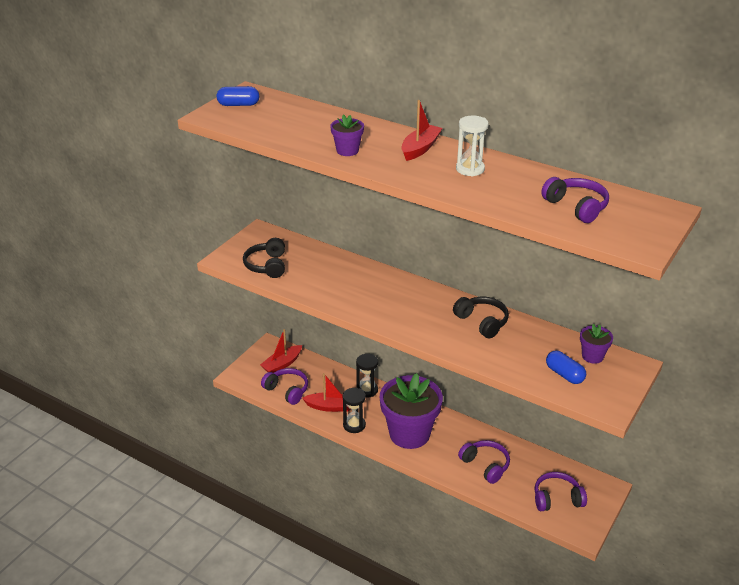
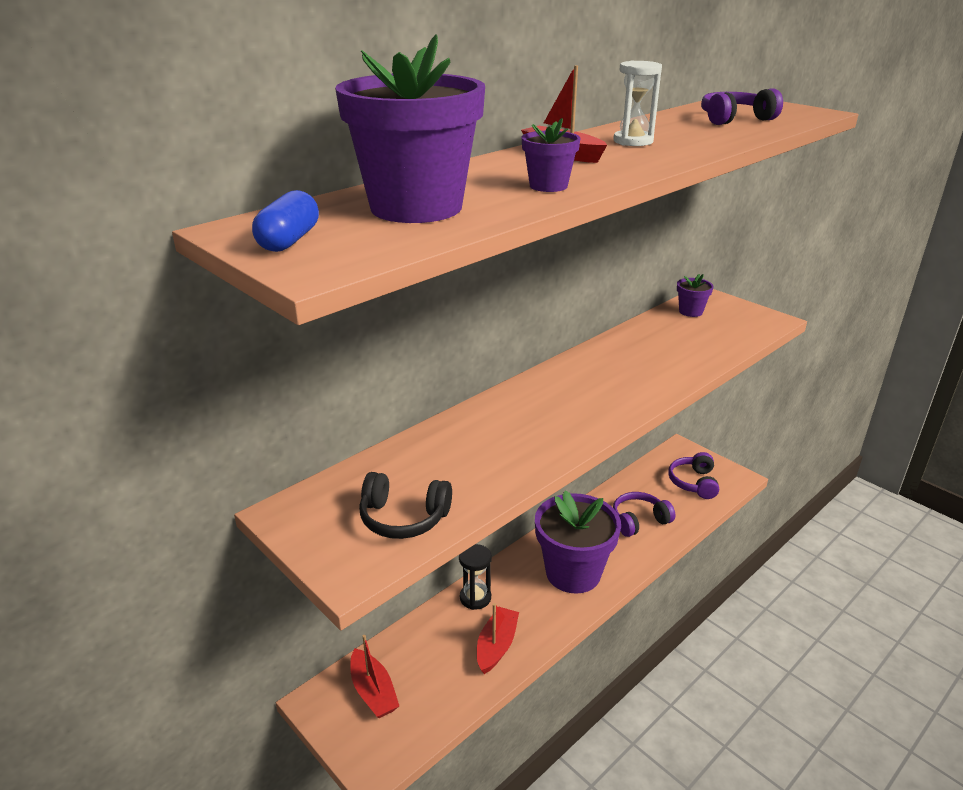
camera: 75 degrees left, 5 degrees down
(287, 390) = (440, 695): purple headphones -> none
(294, 122) = (416, 207): none -> purple flower pot
(354, 425) = (543, 626): black hourglass -> none
(482, 322) = (618, 357): black headphones -> none
(564, 374) = (721, 330): blue capsule -> none

